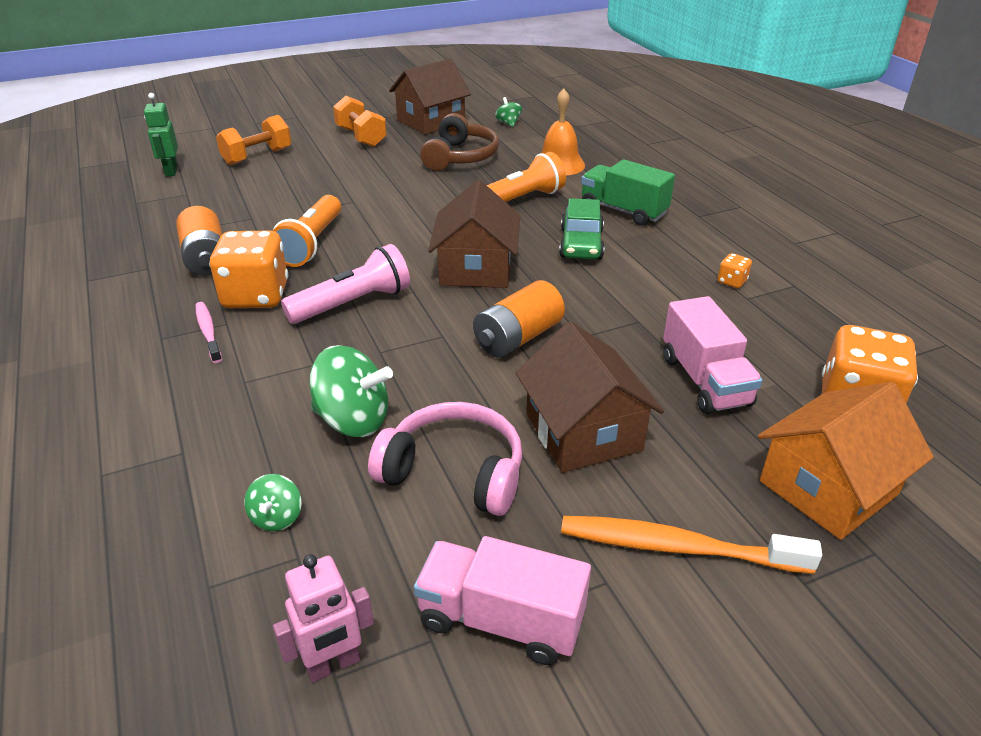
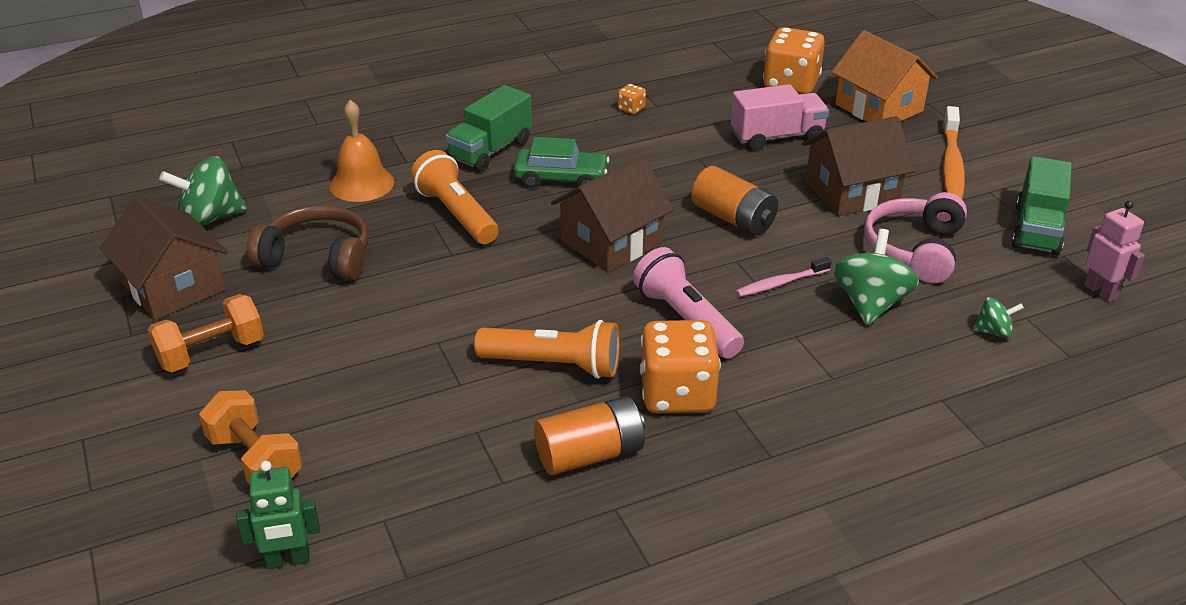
camera: 90 degrees left, 0 degrees up
(208, 332) = (754, 419): pink toothbrush -> pink toothbrush (780, 283)
(476, 268) = (611, 242): brown house -> brown house turned 45 degrees counterclockwise
(501, 620) = (1036, 229): pink truck -> green truck
(508, 123) = (210, 218): green spinning top -> green spinning top, size x1.90

